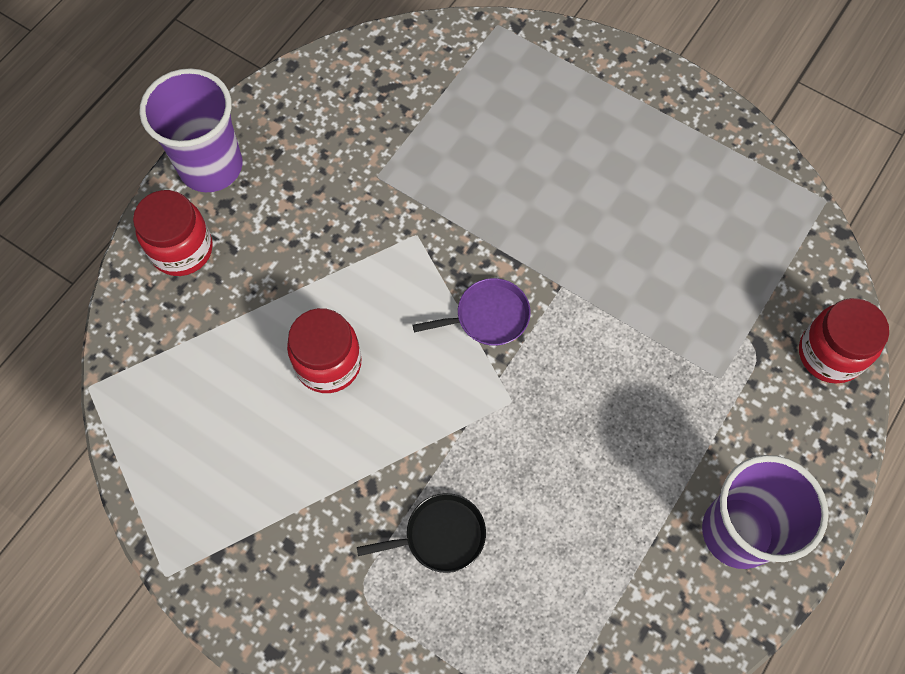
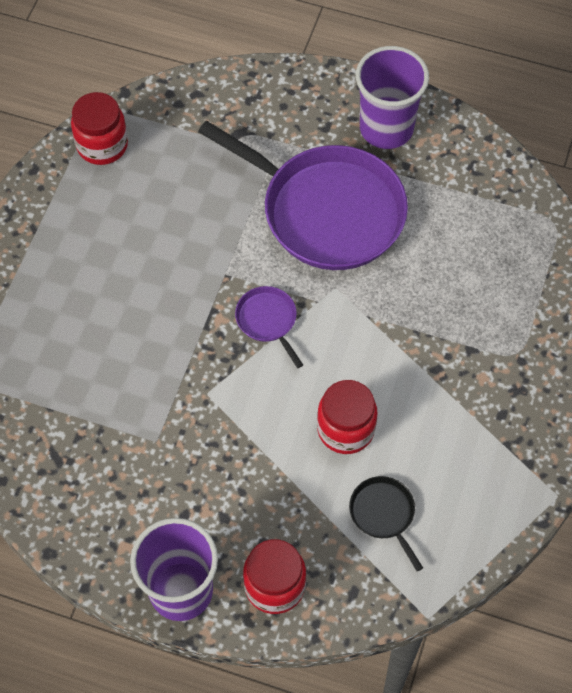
camera: 105 degrees left, 5 degrees down
(441, 535) = (456, 312): black pan -> black pan (383, 514)
(623, 421) = (327, 211): none -> purple pan
(830, 354) = (232, 90): red jar -> red jar (102, 145)

